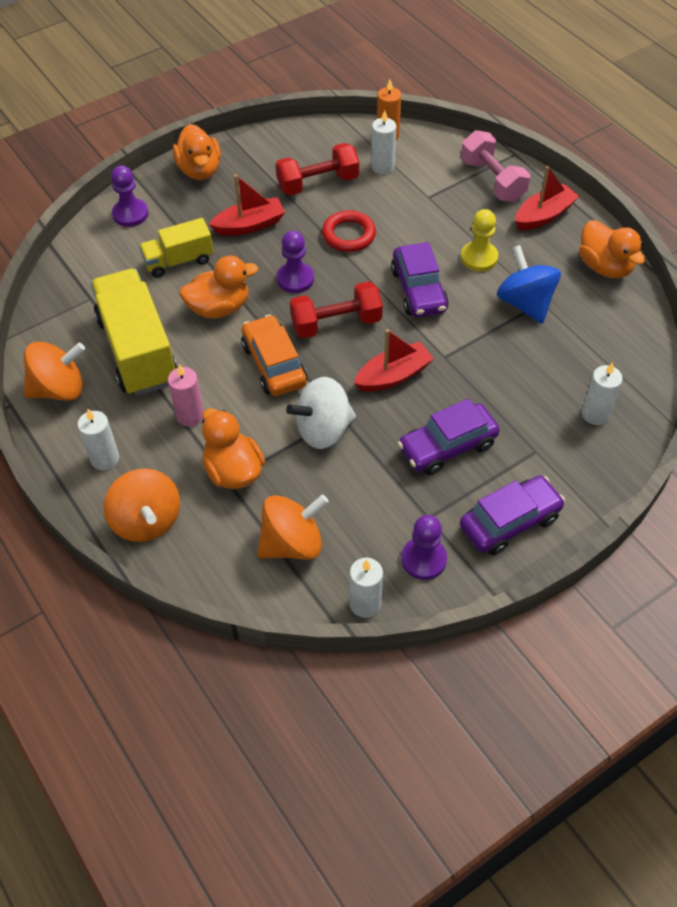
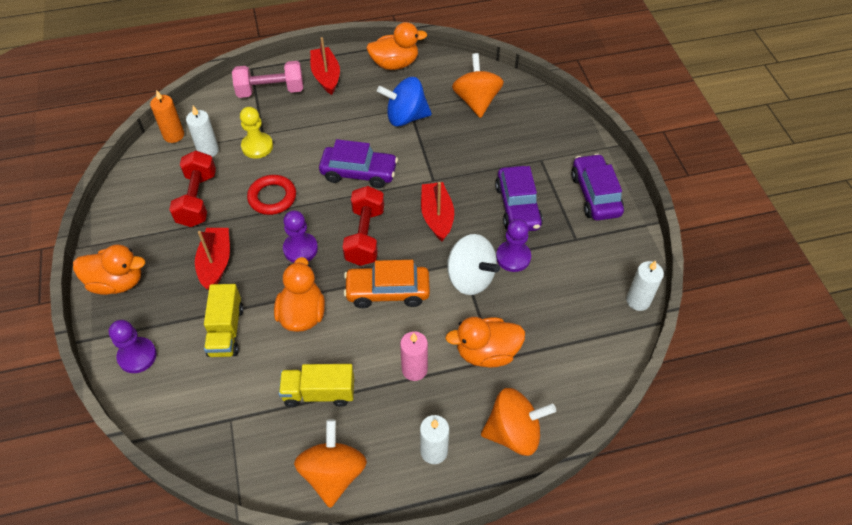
camera: 70 degrees left, 0 degrees up
(138, 350) = (319, 393): yellow truck -> yellow truck, size x0.56
(292, 543) = (571, 331): orange spinning top -> orange spinning top (476, 101)
(323, 430) = (470, 278): white spinning top -> white spinning top turned 45 degrees counterclockwise
(423, 559) = (611, 253): purple pawn -> purple pawn (513, 257)
(479, 258) = (346, 126): yellow pawn -> yellow pawn (257, 146)
(595, 414) = (522, 118): white candle -> none

